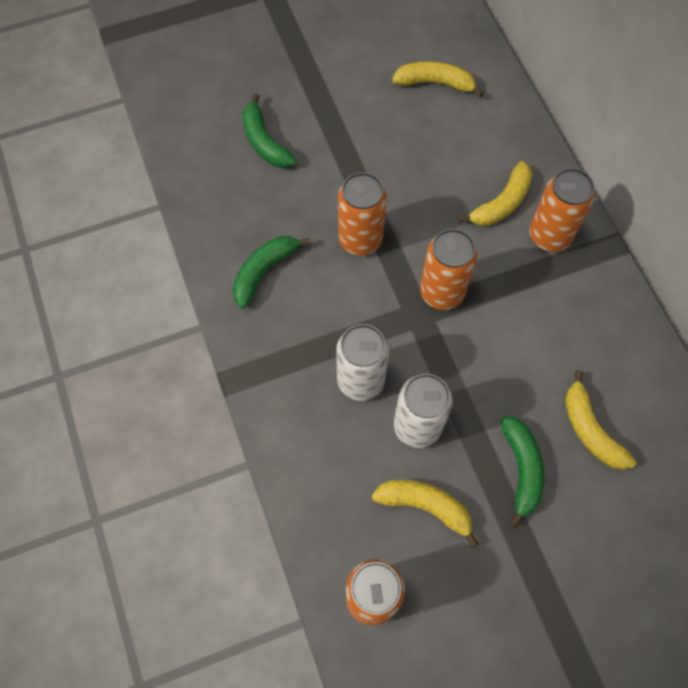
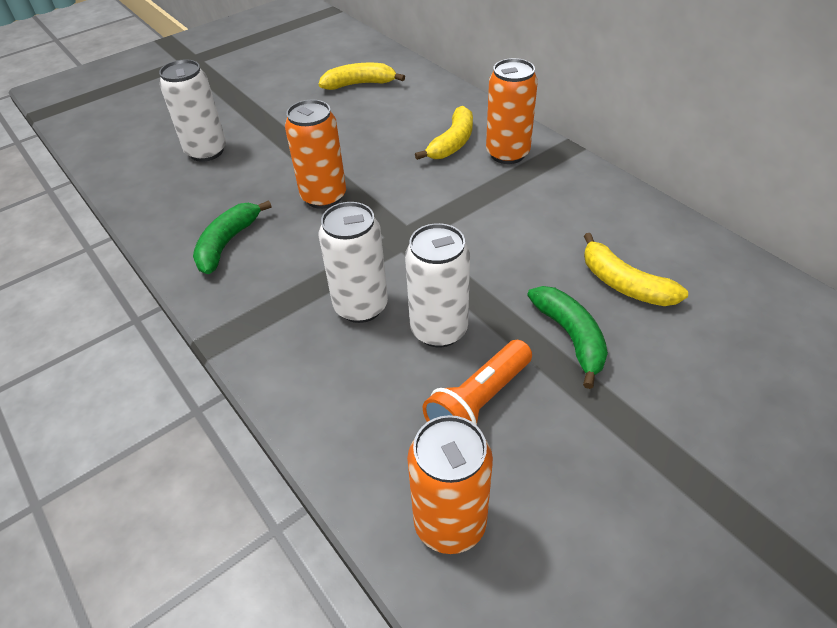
camera: 15 degrees left, 20 degrees down
(264, 142) = (206, 151): green banana -> white can
(425, 506) = (478, 402): yellow banana -> orange flashlight
(442, 292) = (421, 216): orange can -> none

